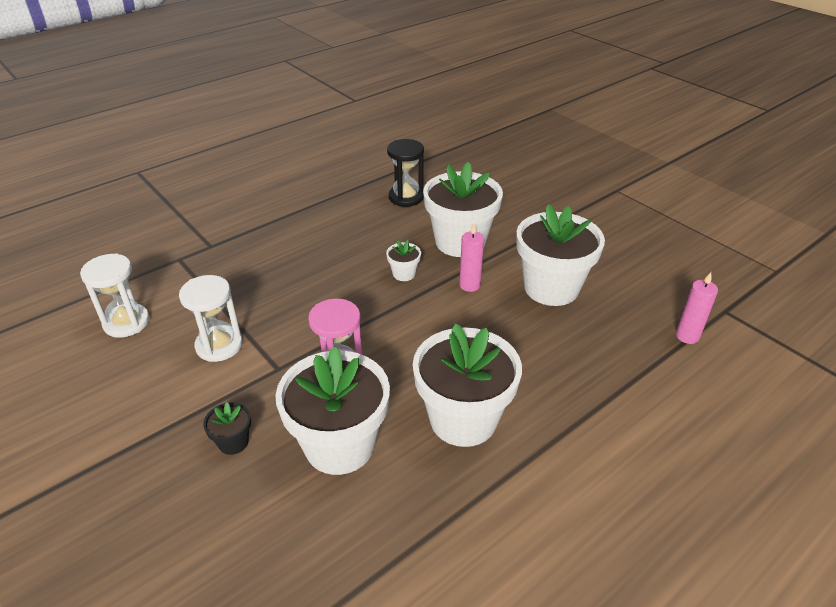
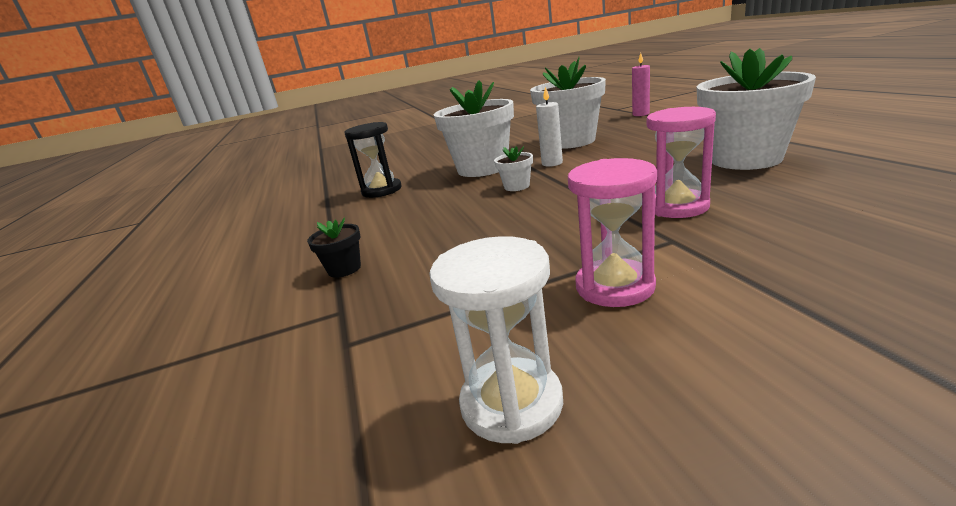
camera: 65 degrees left, 15 degrees down
(219, 345) = (614, 286): white hourglass -> pink hourglass
(233, 442) = (836, 262): black flower pot -> black flower pot (344, 269)
(339, 445) = (807, 201): white flower pot -> none
(469, 285) = (552, 163): pink candle -> white candle

